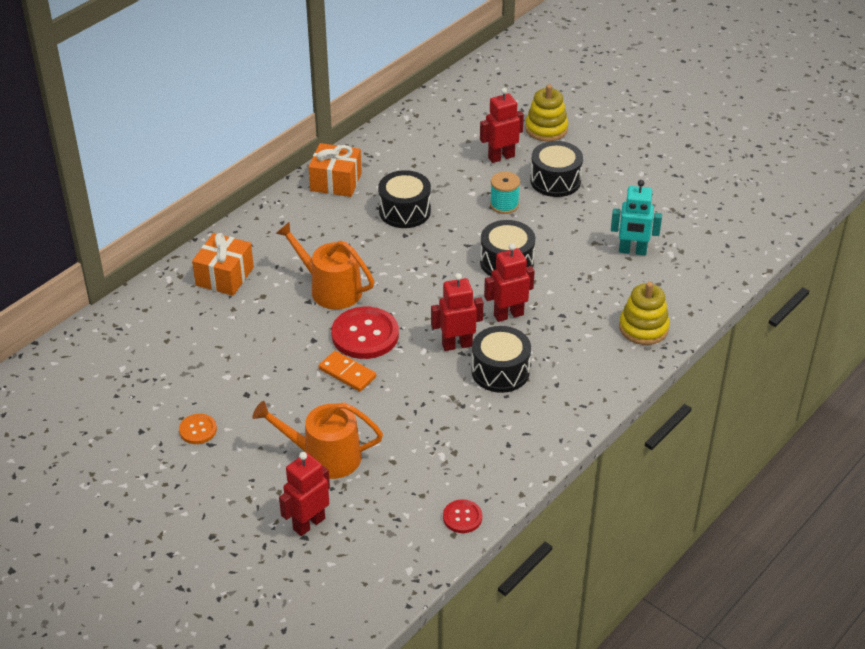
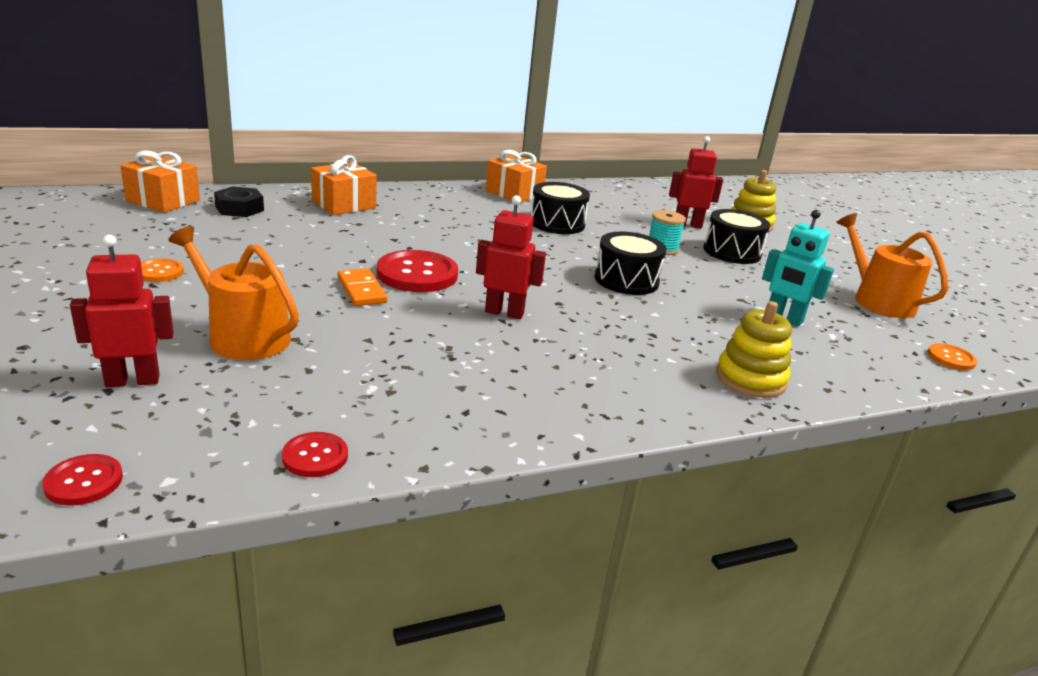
camera: 25 degrees right, 15 degrees down
(87, 350) = (163, 201): none -> orange gift
(155, 327) = (239, 208): none -> black nut
(330, 289) = (425, 239): orange watering can -> orange watering can (878, 300)
(371, 593) = (84, 481): none -> red button
(500, 371) = (530, 348): black drum -> none
(508, 315) = (588, 313): red robot -> none
(750, 239) = (951, 358): none -> orange button

